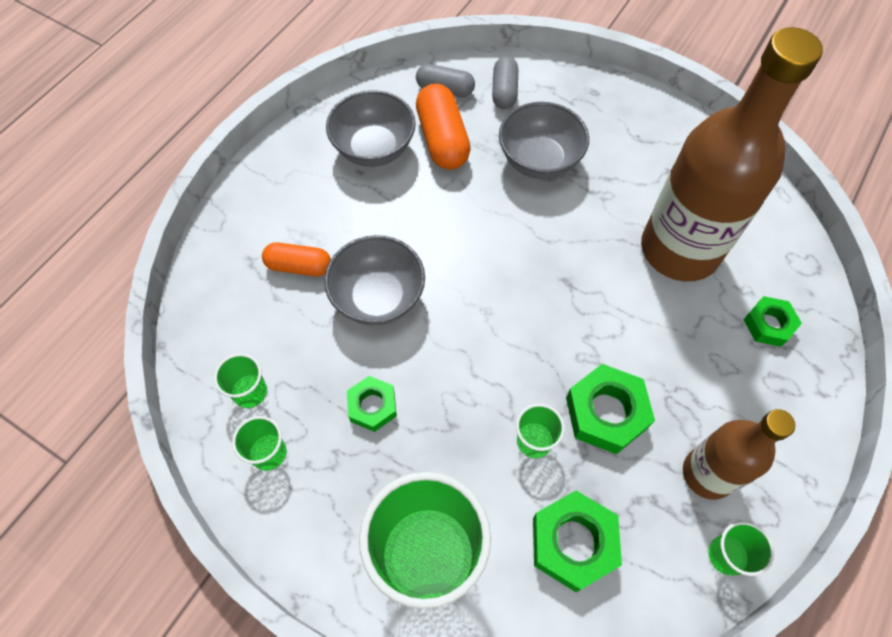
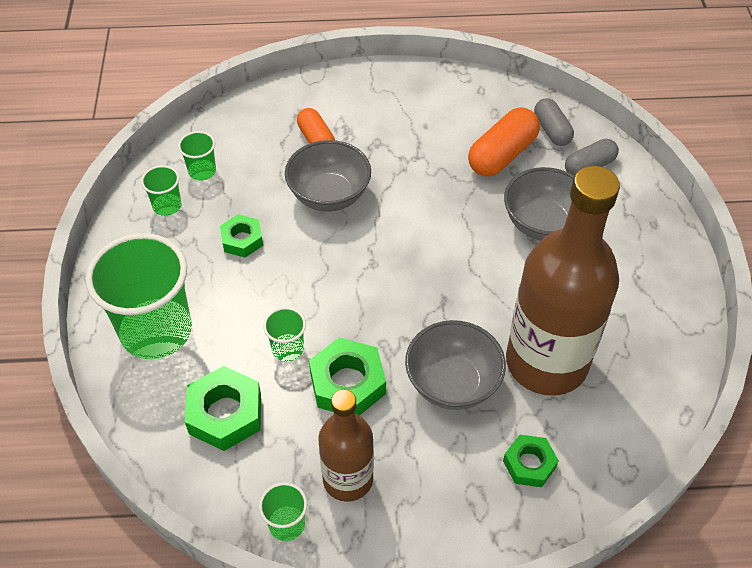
camera: 55 degrees right, 10 degrees down
(374, 148) = (453, 122): grey bowl -> grey bowl (452, 383)

